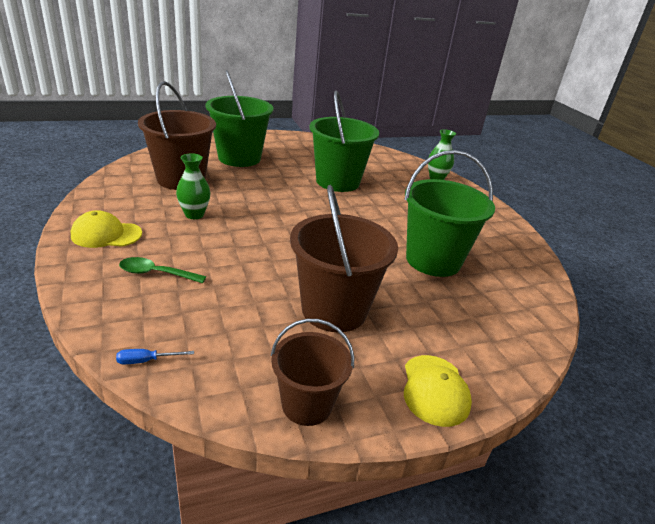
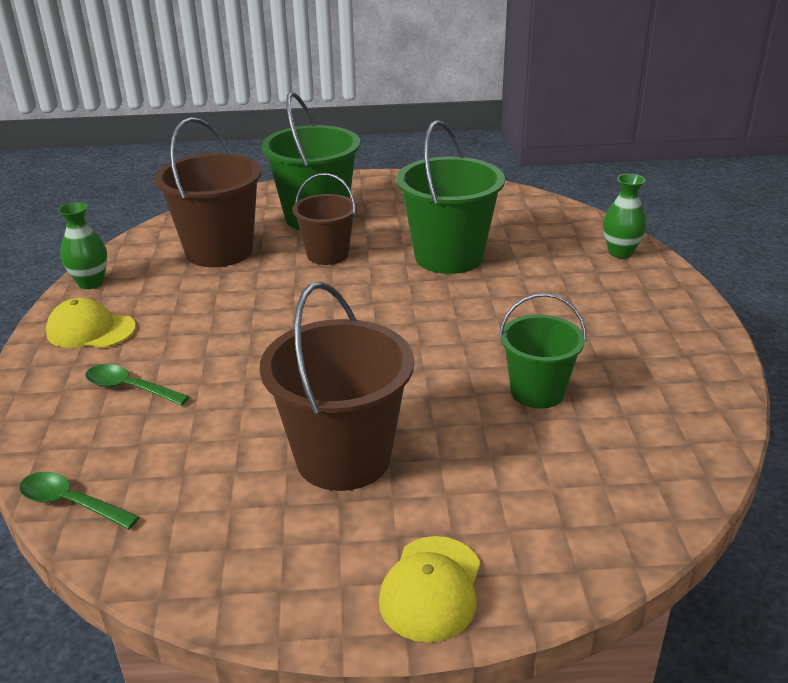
camera: 20 degrees right, 0 degrees up
(146, 361) = (70, 503): blue screwdriver -> green spoon
(194, 214) = (214, 305): green vase -> green vase (91, 283)
(307, 404) = (241, 584): brown bucket -> brown bucket (327, 254)
(433, 260) = (537, 392): green bucket -> green bucket, size x0.61

